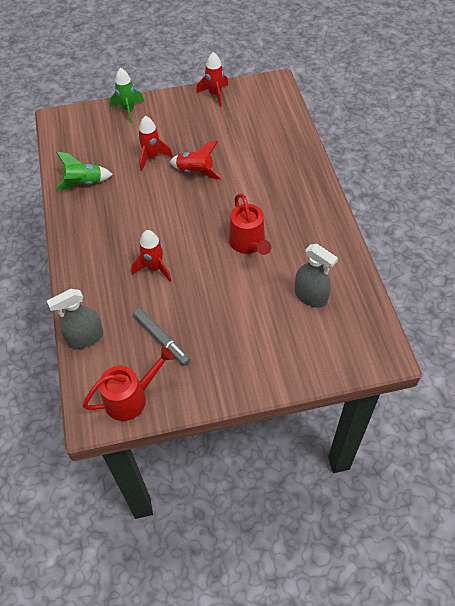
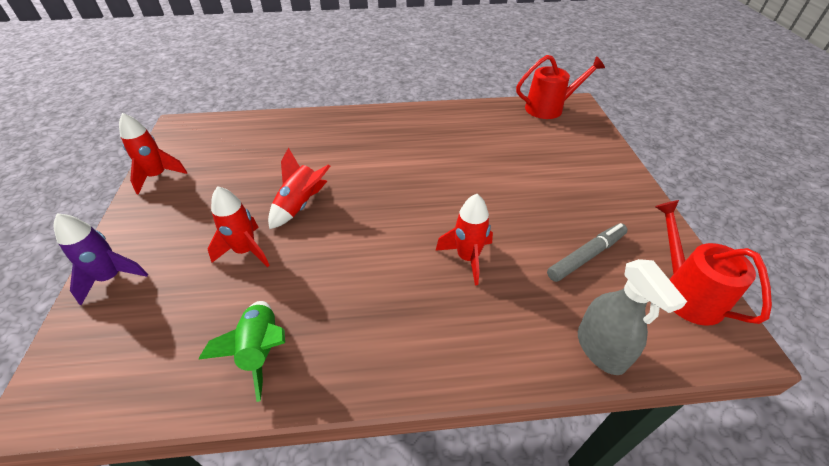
camera: 85 degrees left, 10 degrees down
(128, 110) = (111, 278): green rocket -> purple rocket
(248, 243) = (437, 170): red watering can -> red watering can (549, 108)
(310, 296) = (512, 136): grey spray bottle -> none

